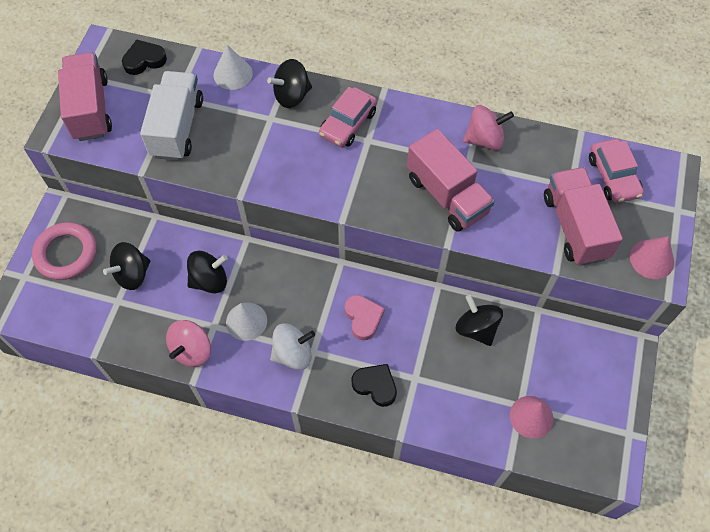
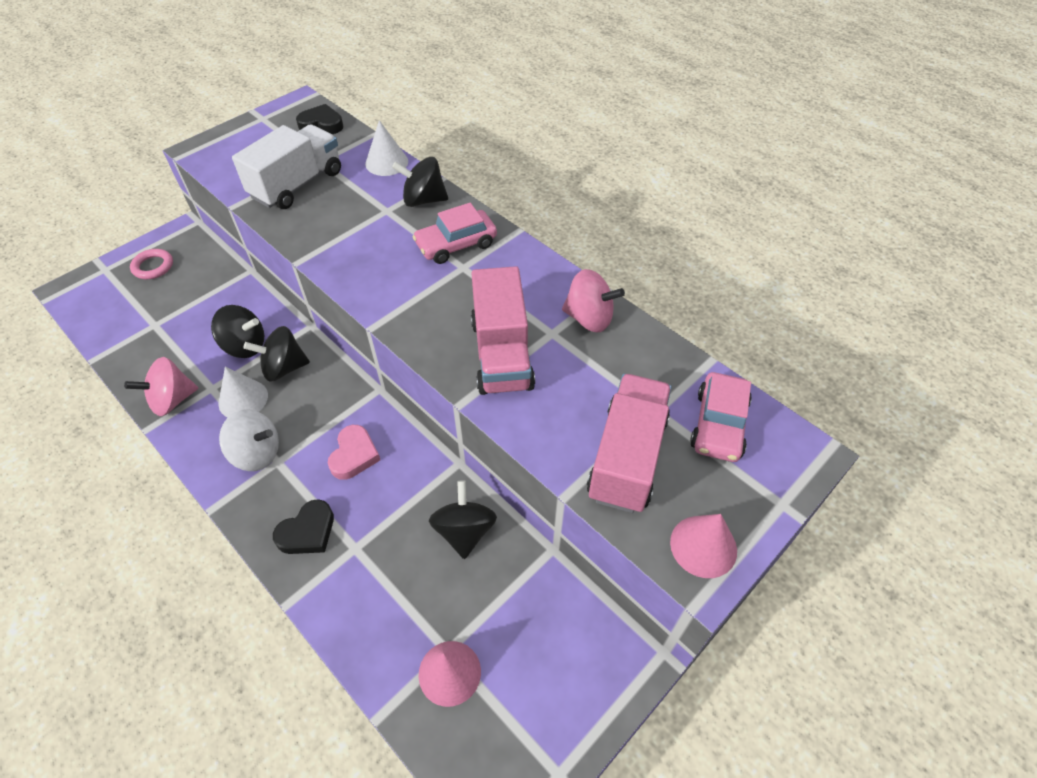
camera: 30 degrees right, 10 degrees down
(66, 253) = (153, 266): pink ring -> pink ring, size x0.61
(90, 109) = (242, 143): pink truck -> none
(132, 274) = (187, 308): black spinning top -> black spinning top (284, 368)
(375, 385) = (307, 532): black heart -> black heart turned 75 degrees clockwise

